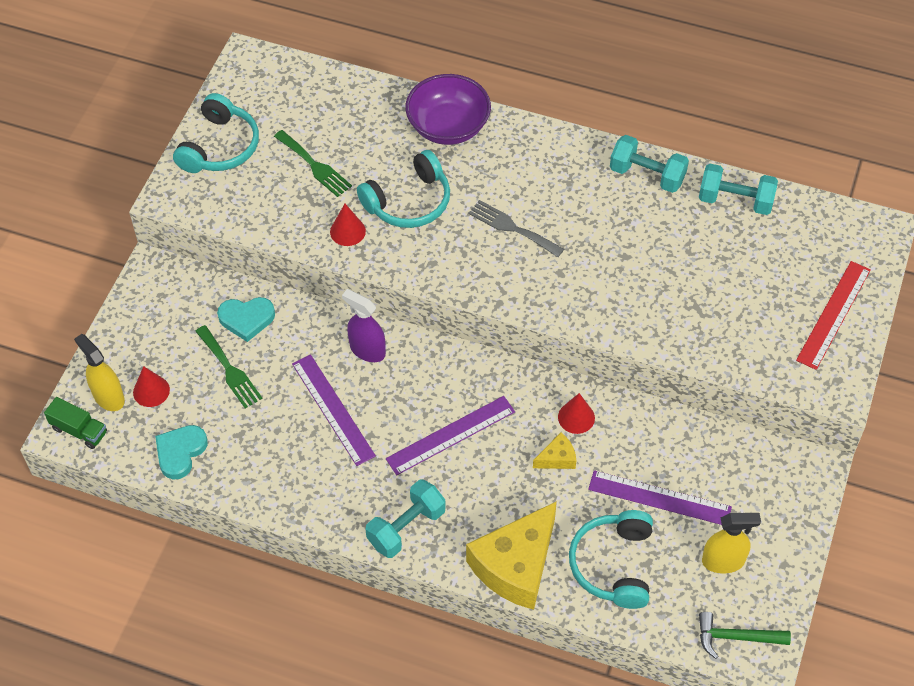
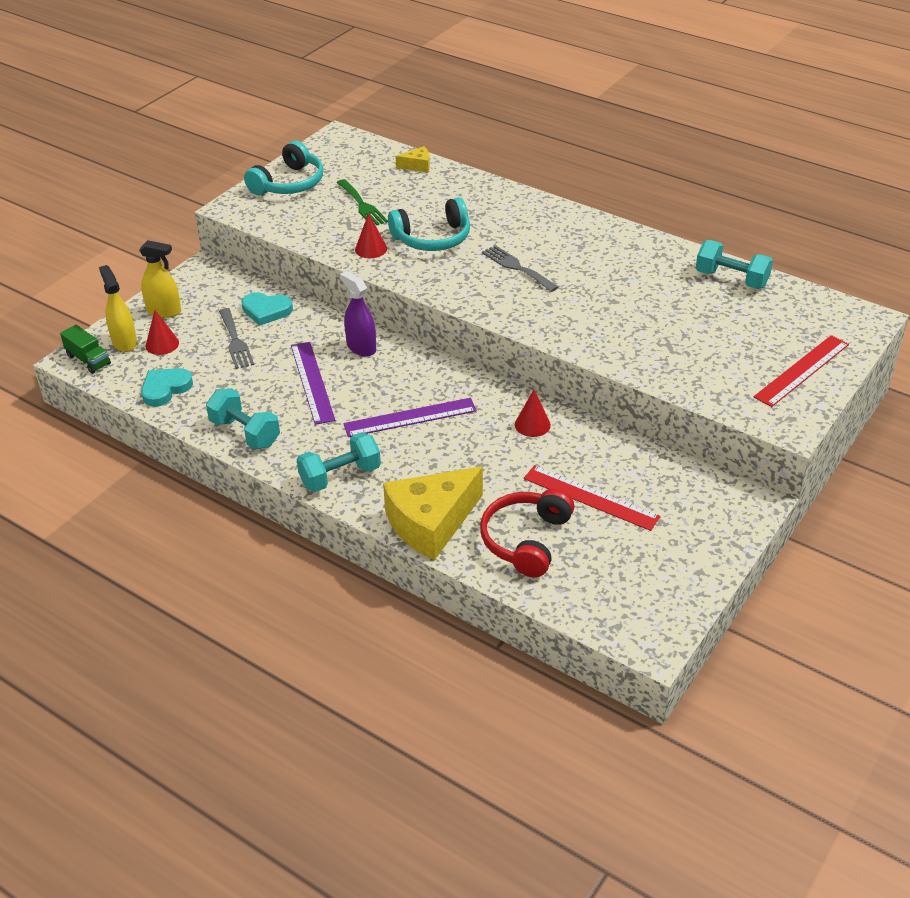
camera: 15 degrees right, 15 degrees down
(229, 370) = (235, 341): green fork -> grey fork
(448, 126) = (488, 197): purple bowl -> none
(557, 458) = (503, 451): yellow cheese -> yellow cheese (417, 166)
(614, 565) = (526, 540): turquoise headphones -> red headphones
(647, 175) = (654, 251): turquoise dumbbell -> turquoise dumbbell (245, 433)
(659, 498) = (590, 497): purple ruler -> red ruler
(723, 561) = (637, 557): yellow spray bottle -> yellow spray bottle (164, 311)
(736, 637) = (629, 621): green hammer -> none

